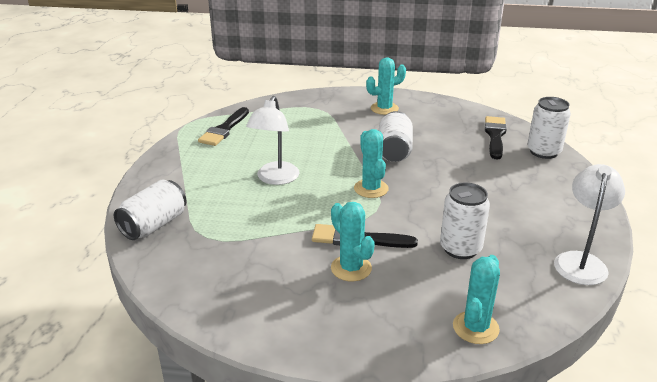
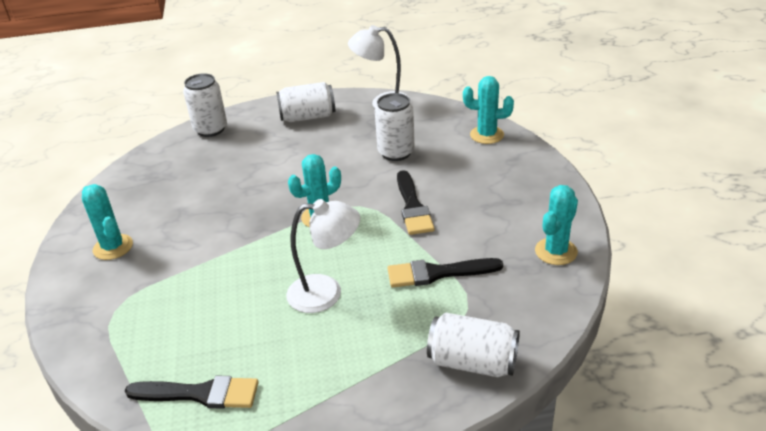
camera: 105 degrees left, 5 degrees up
(351, 268) = (457, 201): turquoise cactus -> turquoise cactus (556, 251)
(394, 151) = (231, 217): white can -> white can (308, 117)
(495, 136) = (180, 158): black brush -> black brush (437, 273)

